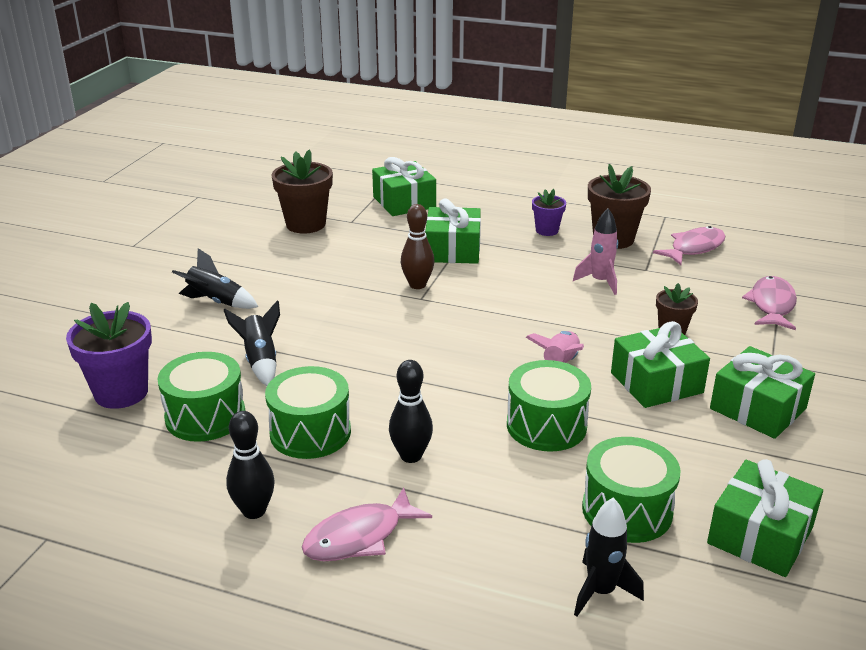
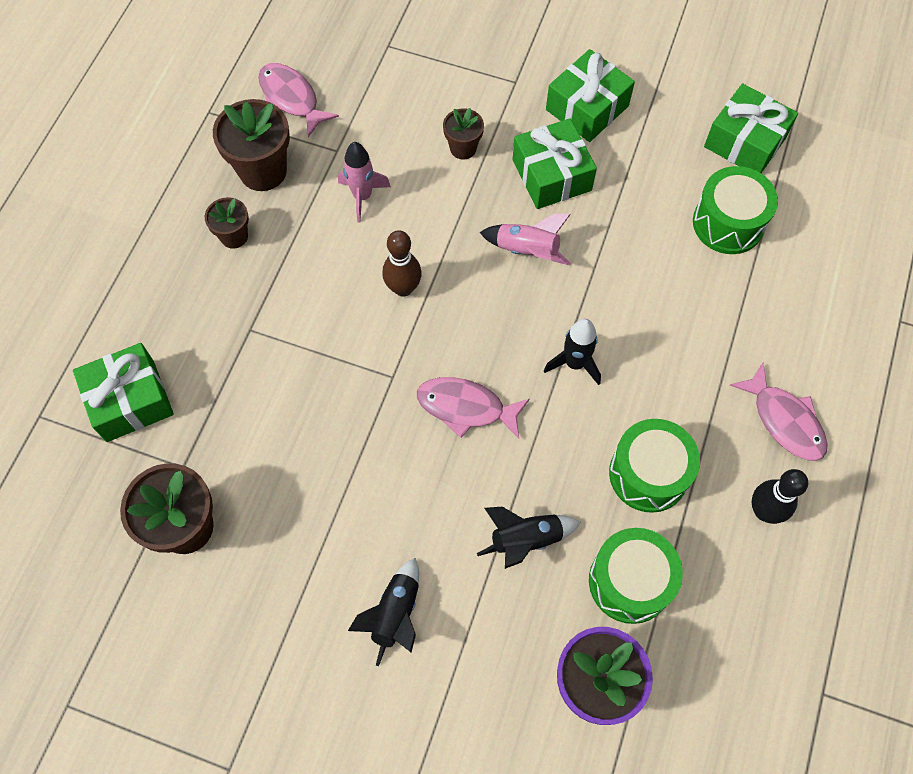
camera: 90 degrees left, 35 degrees up
(411, 456) = (675, 382): black bowling pin -> none
(417, 285) = (362, 381): brown bowling pin -> brown bowling pin (403, 288)
(453, 250) = (276, 341): green gift -> none
(546, 425) = (622, 270): green drum -> none
(547, 230) = (234, 236): purple flower pot -> brown flower pot
(600, 591) = (817, 252): black rocket -> black rocket (574, 363)
(771, 305) = (414, 58): pink fish -> pink fish (466, 407)

